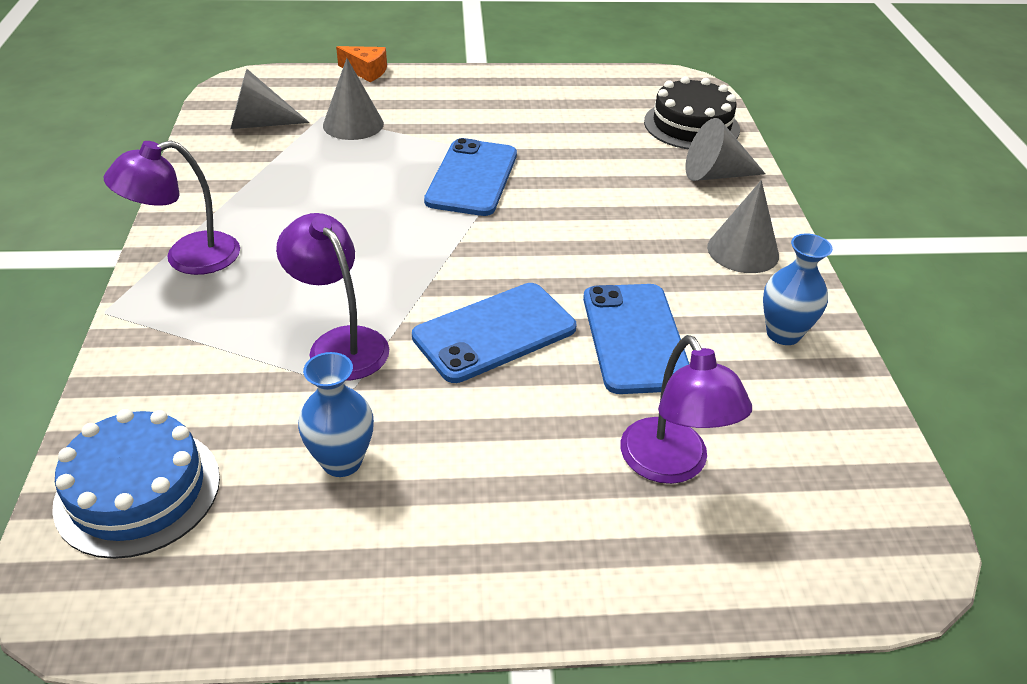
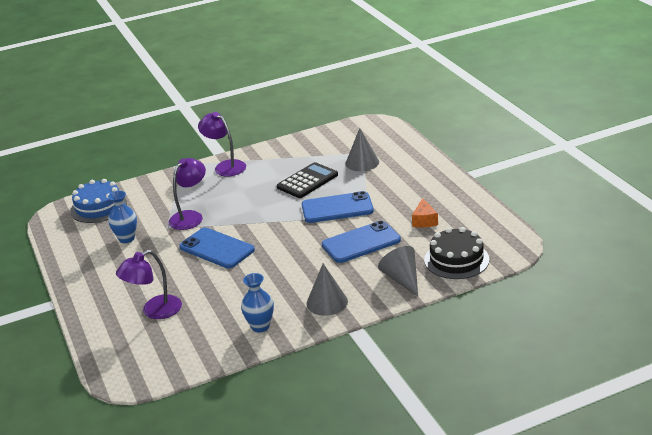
camera: 75 degrees right, 10 degrees down
(259, 124) = (341, 141): grey cone -> none
(354, 184) = (307, 181): none -> black calculator
(366, 71) = (422, 147): orange cheese -> orange cheese (424, 220)
(635, 338) = (233, 285): blue phone -> blue phone (361, 242)

